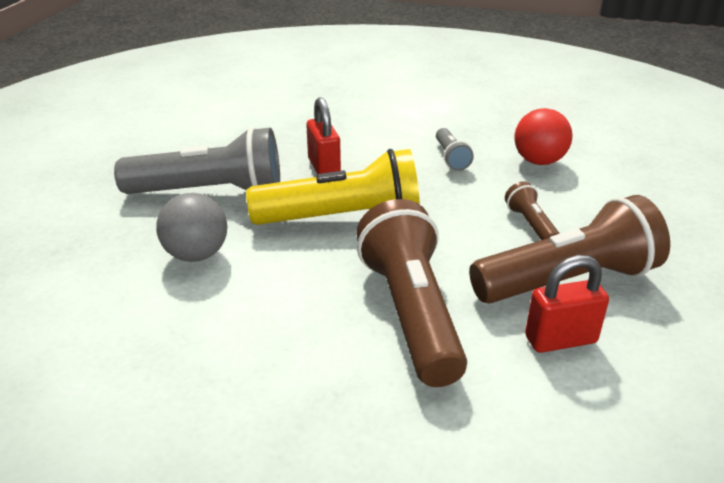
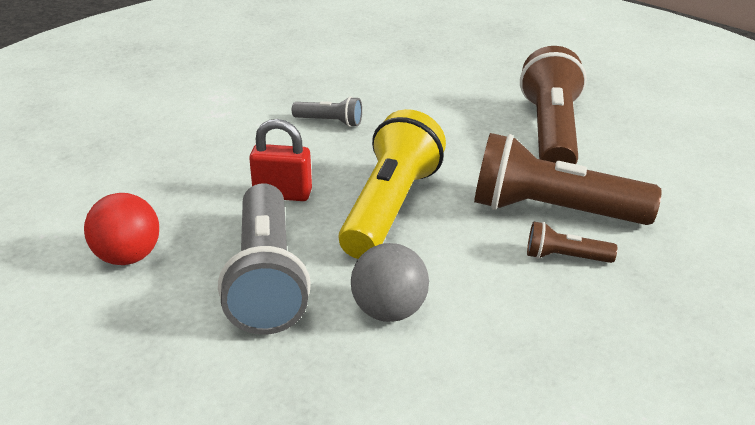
camera: 65 degrees left, 0 degrees up
(210, 192) = (267, 279): grey flashlight -> grey flashlight turned 150 degrees clockwise
(530, 225) = (468, 122): brown flashlight -> brown flashlight (565, 257)
(538, 161) = (375, 85): red ball -> red ball (127, 257)
(560, 339) = (616, 159): red padlock -> none

